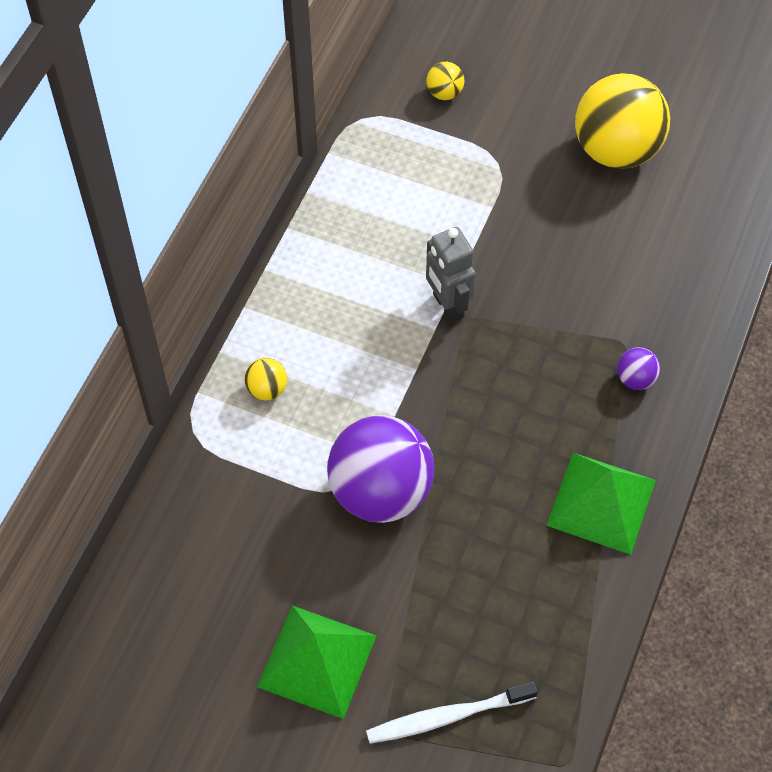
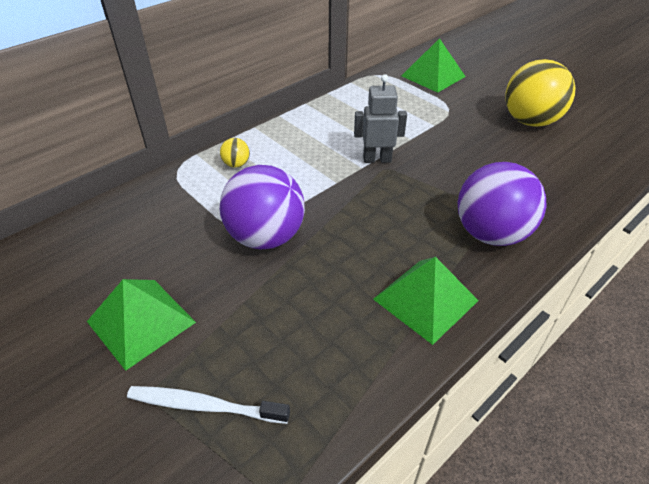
camera: 25 degrees right, 15 degrees down
(444, 93) = (433, 76): yellow ball -> green pyramid
(447, 306) = (377, 159): grey robot -> grey robot turned 90 degrees clockwise
(635, 379) = (490, 233): purple ball -> purple ball, size x2.38

